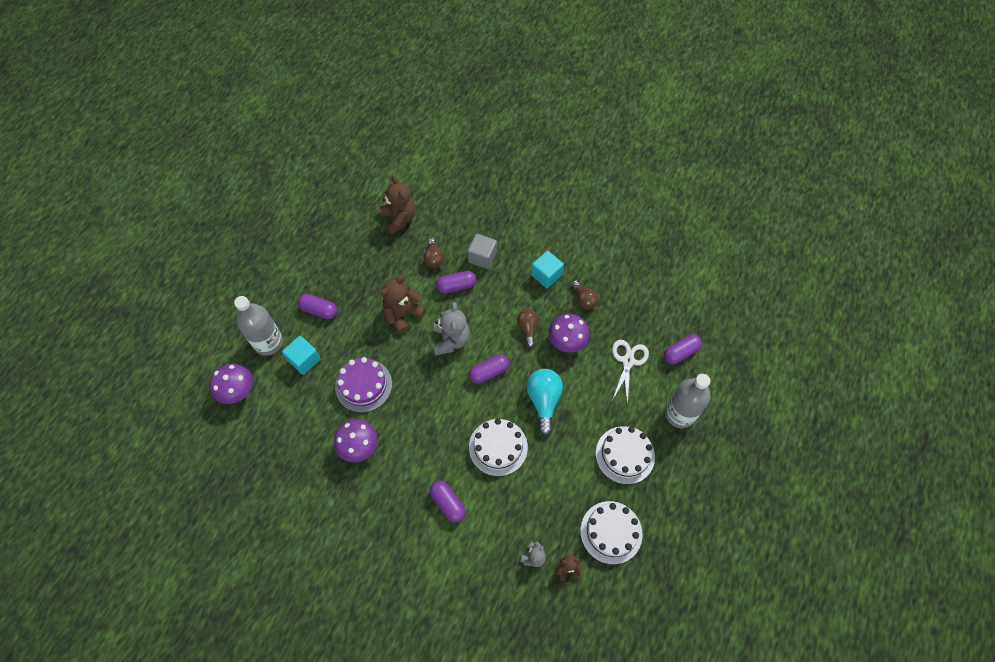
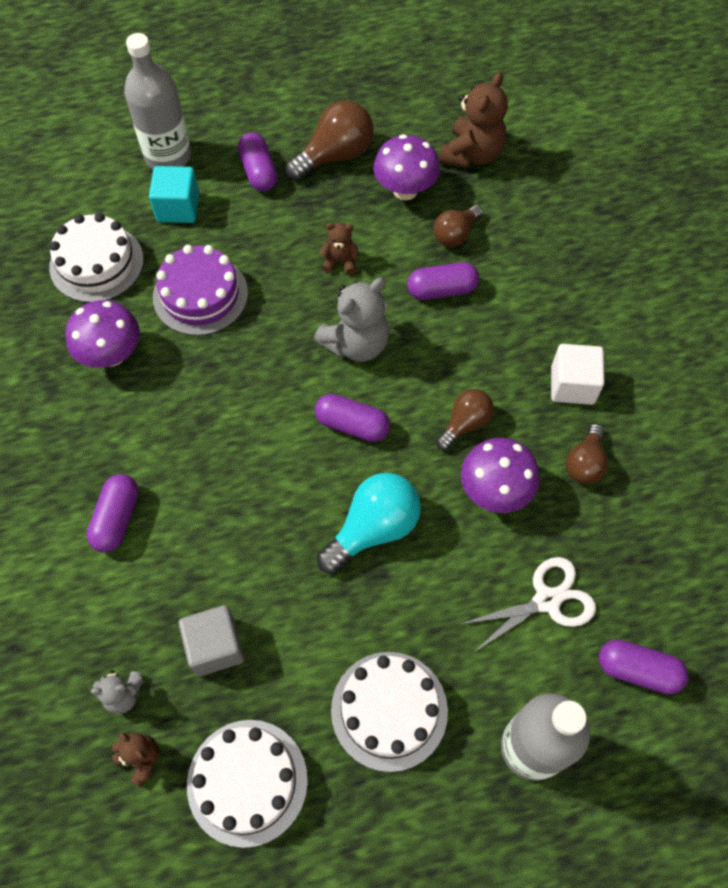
camera: 50 degrees right, 0 degrees up
(238, 391) = (78, 176): purple mushroom -> purple mushroom (405, 190)
(343, 272) = (335, 156): none -> brown light bulb
(403, 314) = (340, 262): brown teddy bear -> brown teddy bear, size x0.53
(456, 286) = (442, 290): purple capsule -> purple capsule turned 45 degrees counterclockwise
(482, 257) = (516, 287): grey cube -> grey cube (215, 646)
(498, 447) = (251, 521): white cake -> white cake (96, 263)
(546, 275) = (572, 385): turquoise cube -> white cube

